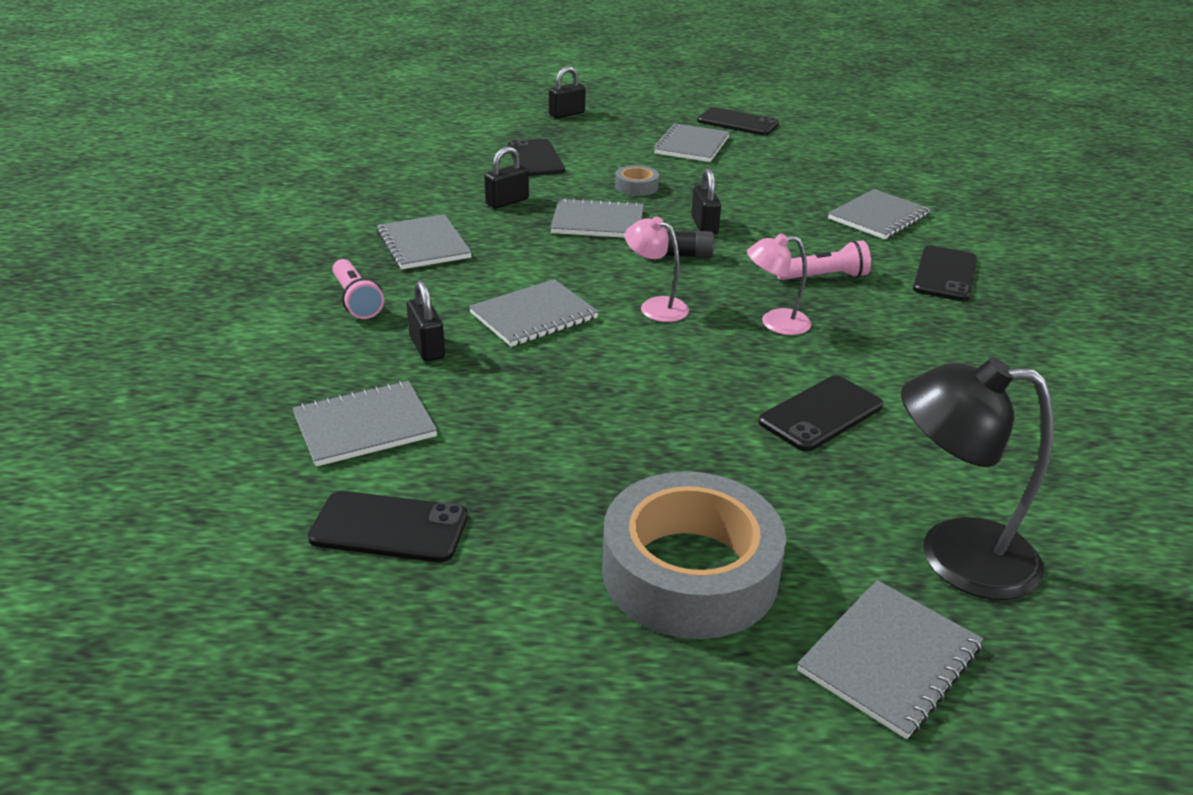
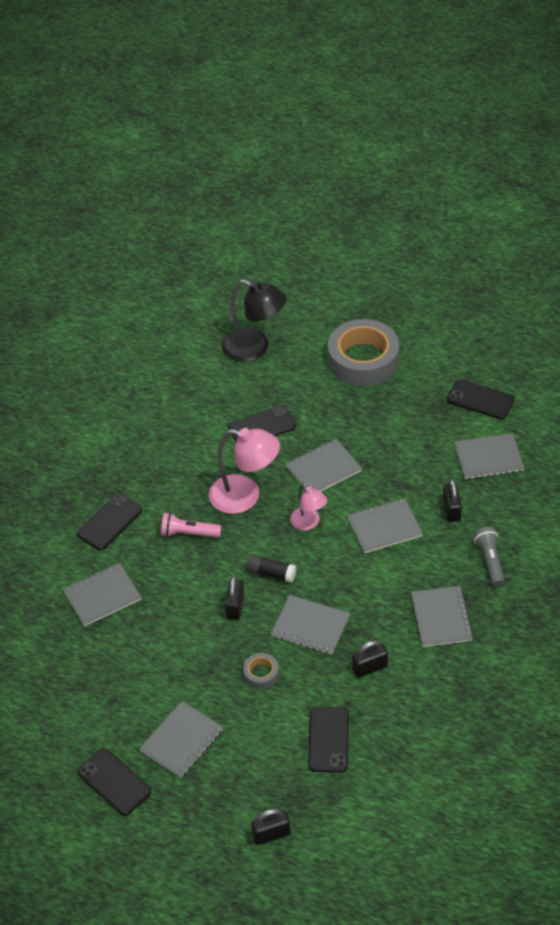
camera: 160 degrees left, 15 degrees up
(356, 300) = (490, 561): pink flashlight -> grey flashlight
(775, 323) = (245, 496): pink lamp -> pink lamp, size x1.74
(890, 659) = (307, 317): grey notebook -> grey notebook (323, 469)

